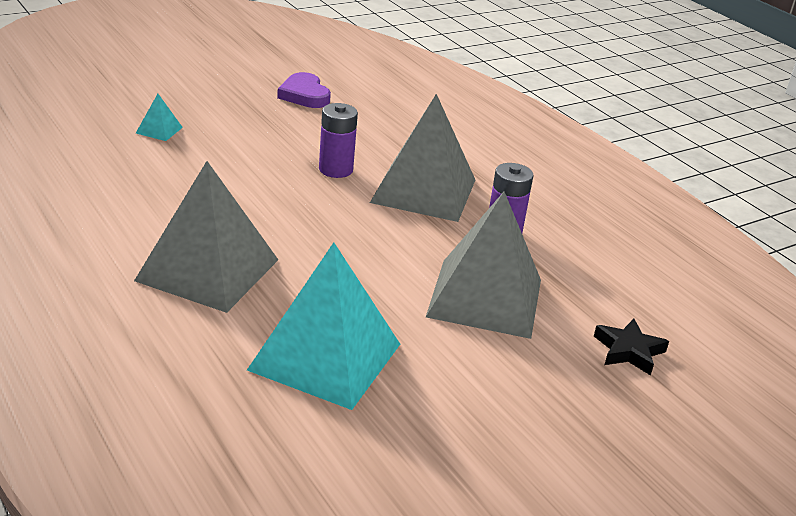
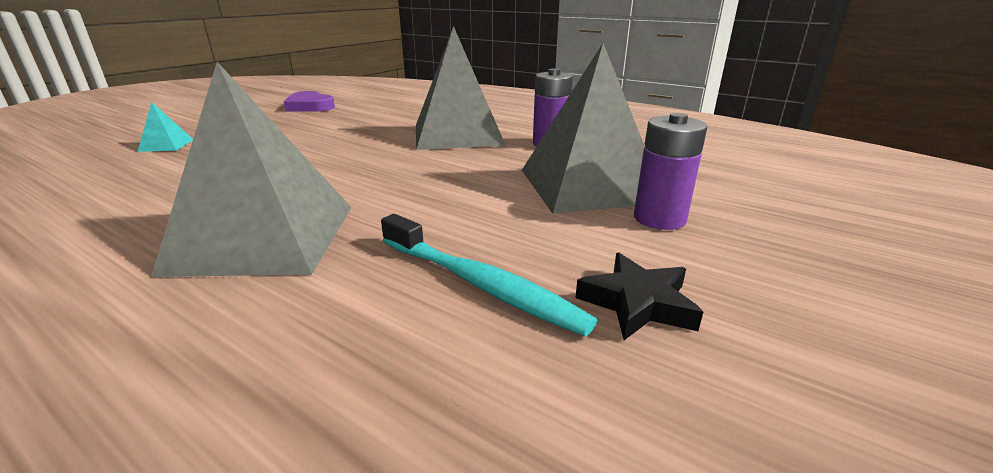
camera: 20 degrees left, 5 degrees down
(325, 356) = (480, 284): turquoise pyramid -> turquoise toothbrush
(335, 169) = (367, 137): purple battery -> purple battery (659, 218)
(629, 351) = (753, 189): black star -> black star (637, 303)

